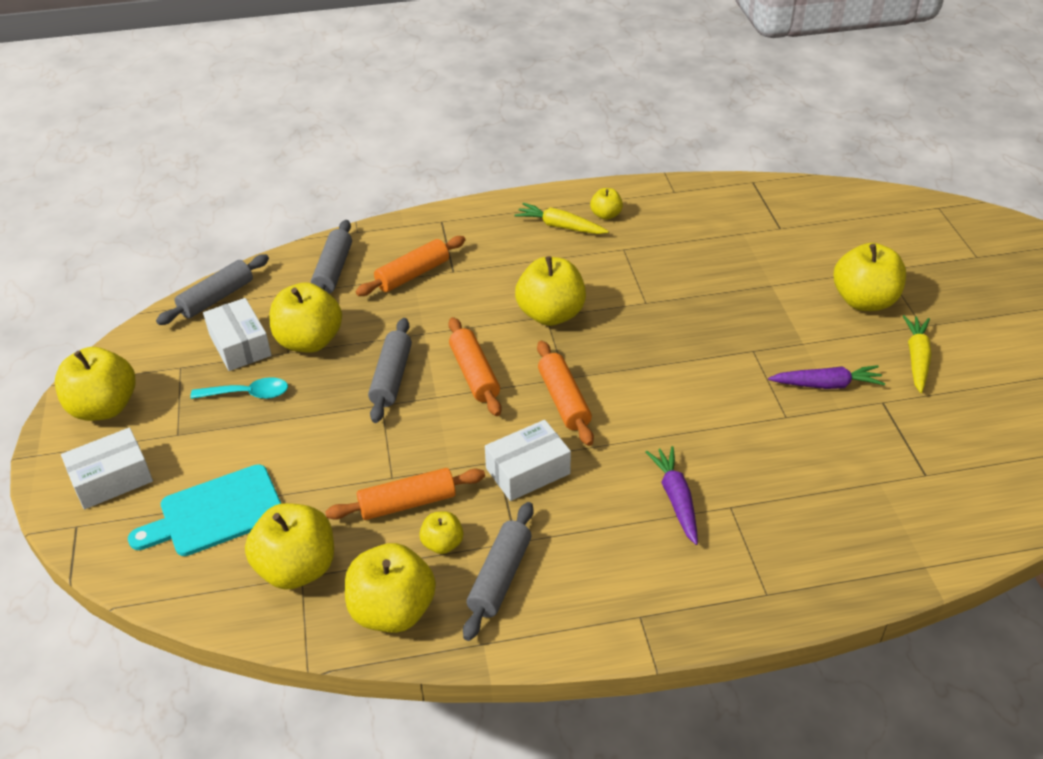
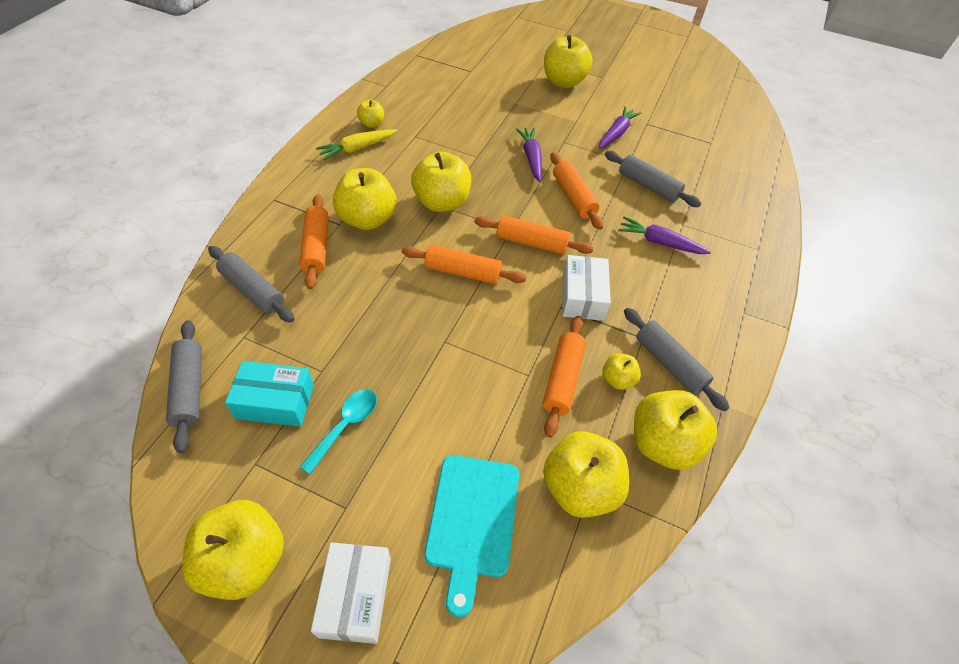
camera: 60 degrees left, 10 degrees up
(240, 345) = (275, 401): white box -> turquoise box
(309, 341) = (323, 350): yellow apple -> yellow apple (367, 219)
(391, 377) = (420, 320): grey rolling pin -> grey rolling pin (648, 186)
(669, 399) = (573, 197): none -> orange rolling pin
(692, 340) = (531, 158): none -> purple carrot
(916, 358) = (624, 93): yellow carrot -> none

